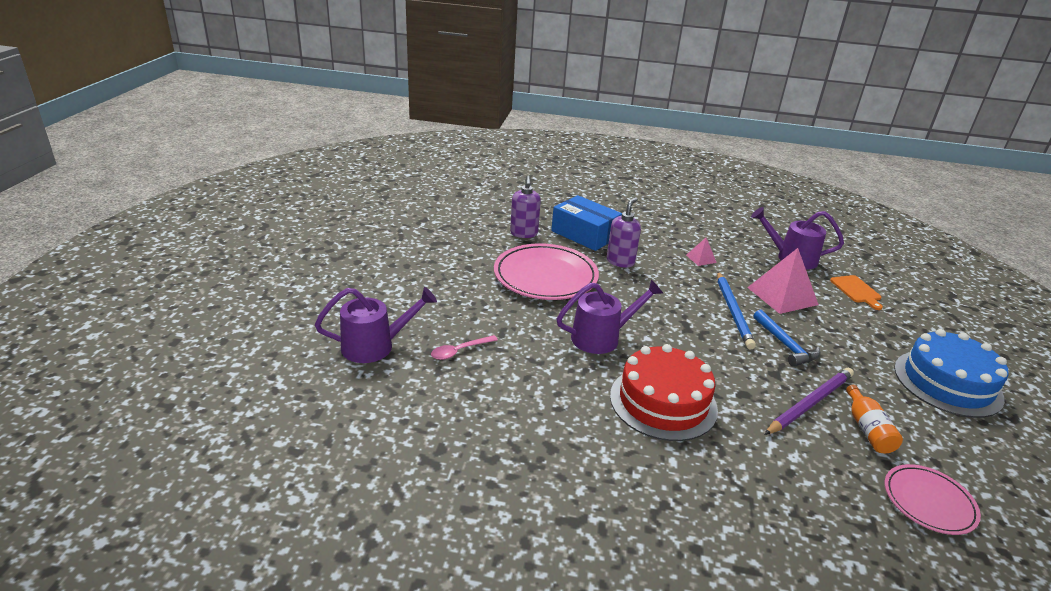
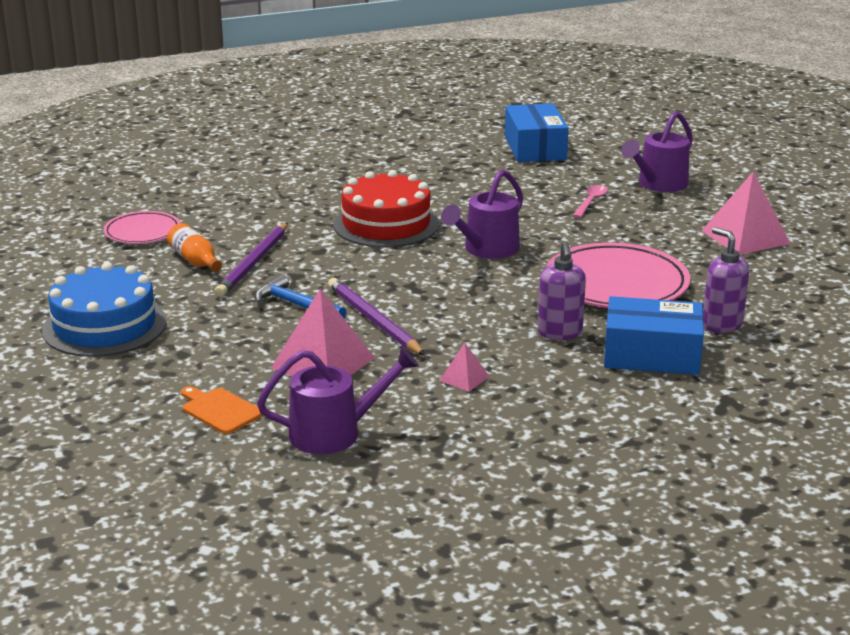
camera: 150 degrees right, 5 degrees down
(399, 456) = (535, 148): none -> blue box
(408, 274) = (745, 237): none -> pink pyramid
(733, 311) = (373, 320): blue pencil -> purple pencil

